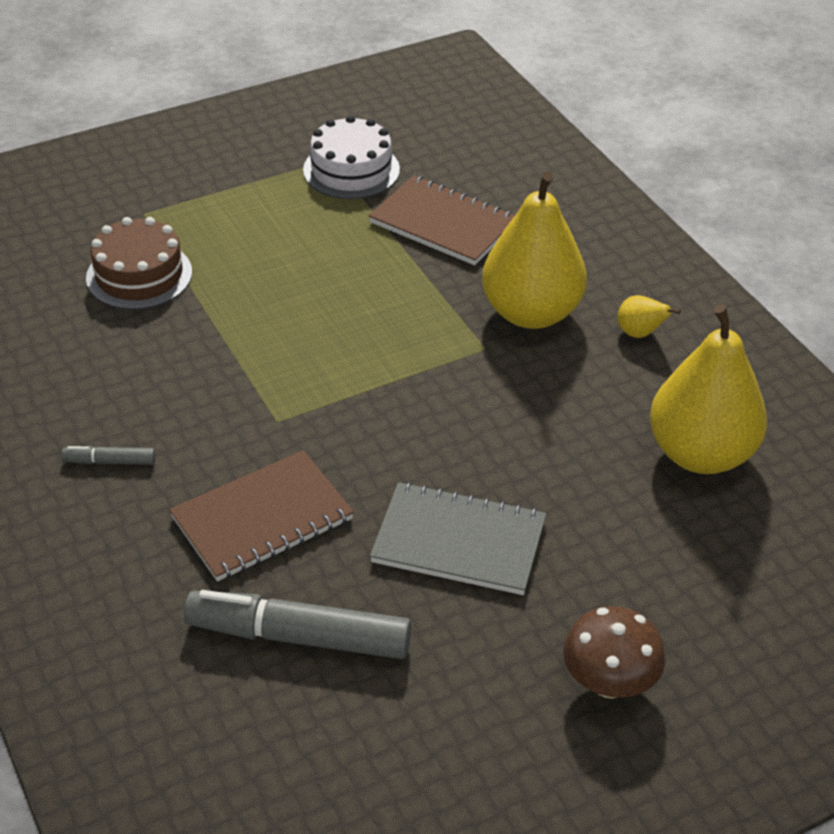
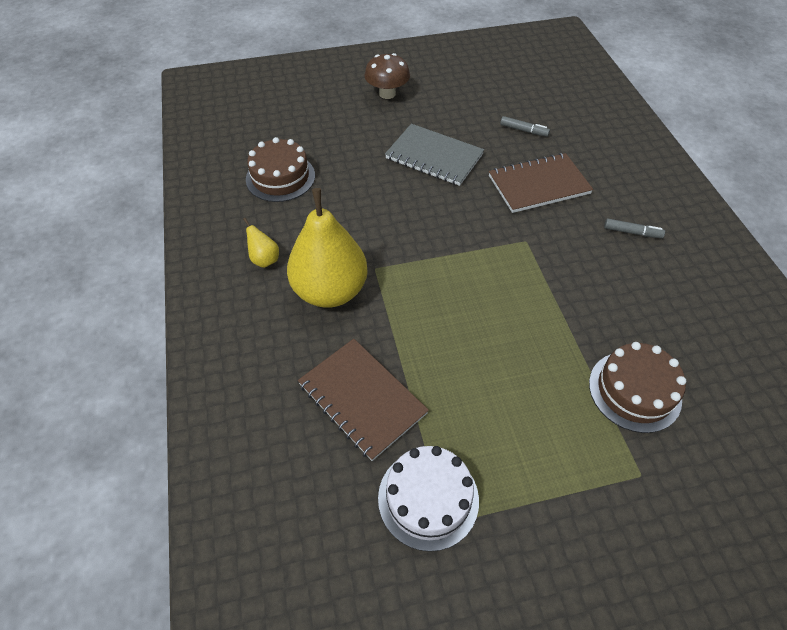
camera: 165 degrees left, 10 degrees up
(299, 636) = (523, 130): grey marker -> grey marker, size x0.45
(700, 454) = (280, 177): yellow pear -> brown cake

